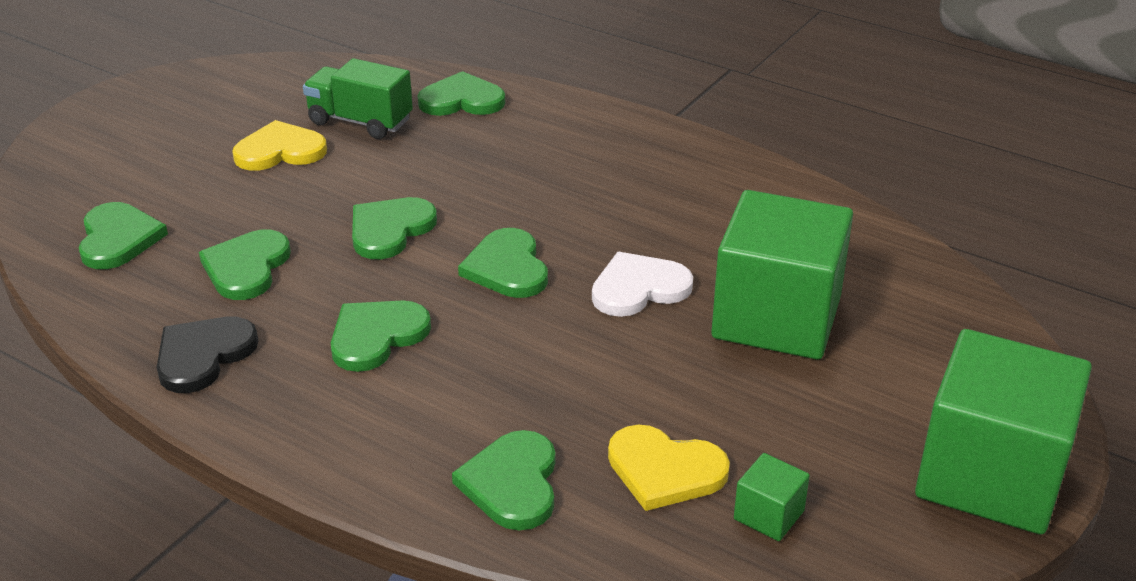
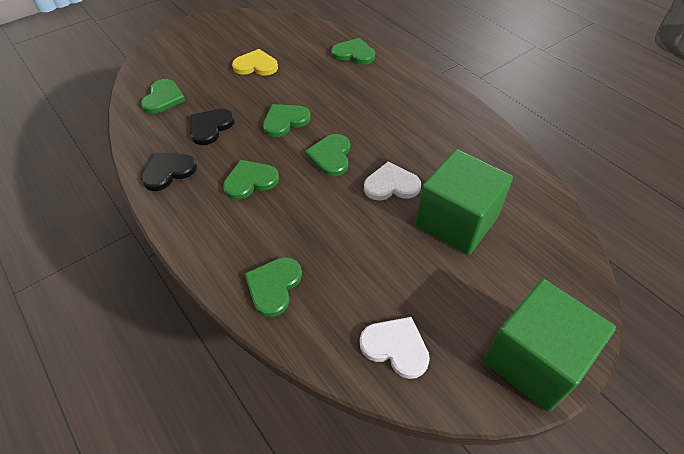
camera: 20 degrees right, 15 degrees up
(246, 267) = (210, 127): green heart -> black heart
(360, 122) = (300, 56): green truck -> none
(665, 470) = (353, 301): yellow heart -> none
(768, 515) = (396, 347): green cube -> white heart

